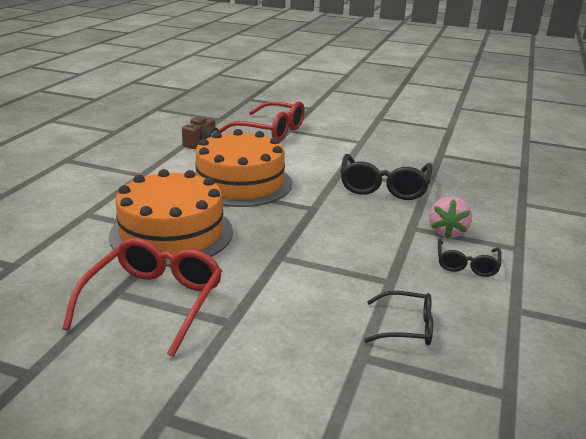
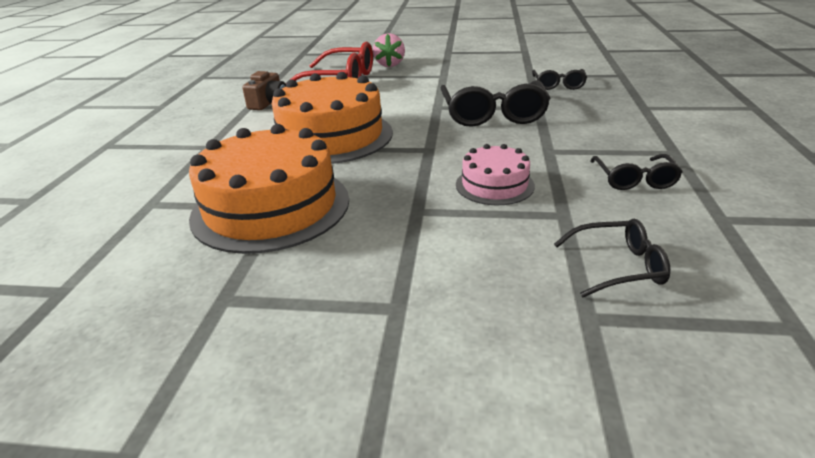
camera: 10 degrees left, 5 degrees up
(154, 302) = (281, 301): red glasses -> none
(350, 248) = (494, 185): none -> pink cake
(447, 232) = (589, 149): pink strawberry -> pink strawberry (390, 65)
(459, 168) = (558, 85): none -> black glasses

